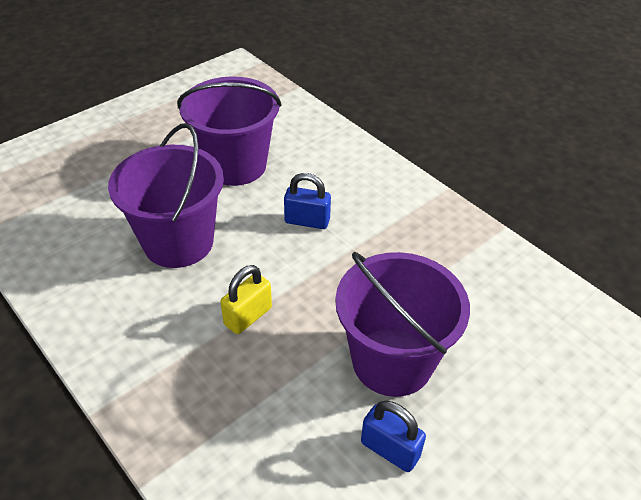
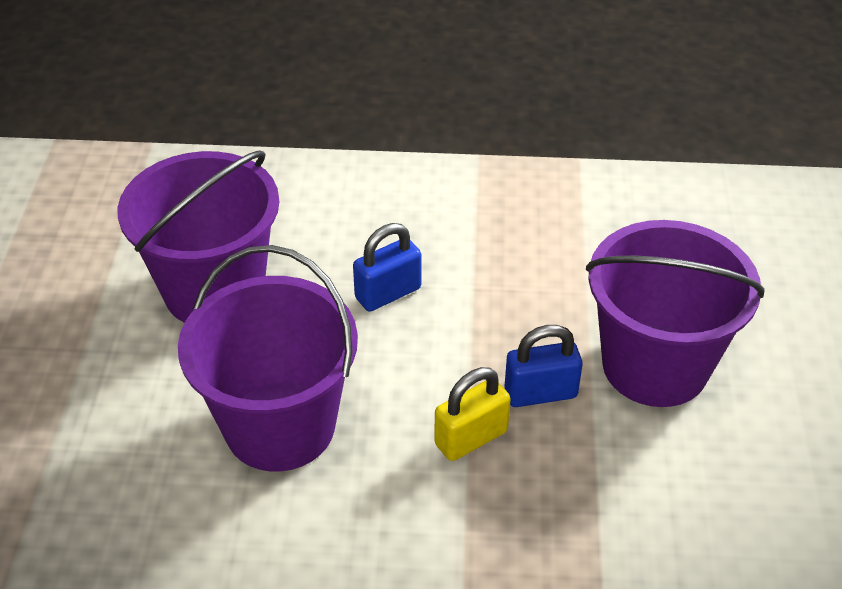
camera: 45 degrees left, 0 degrees up
(248, 316) = (471, 438): yellow padlock -> yellow padlock turned 60 degrees clockwise
(390, 449) = (754, 442): blue padlock -> blue padlock (540, 393)

